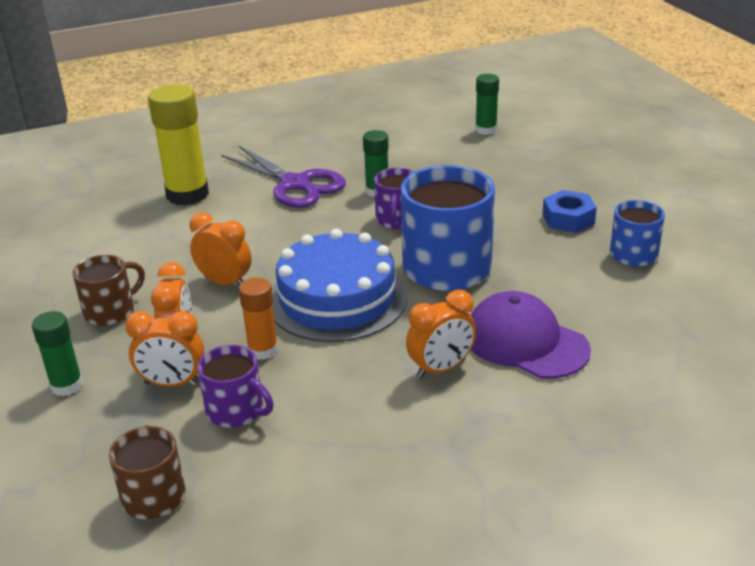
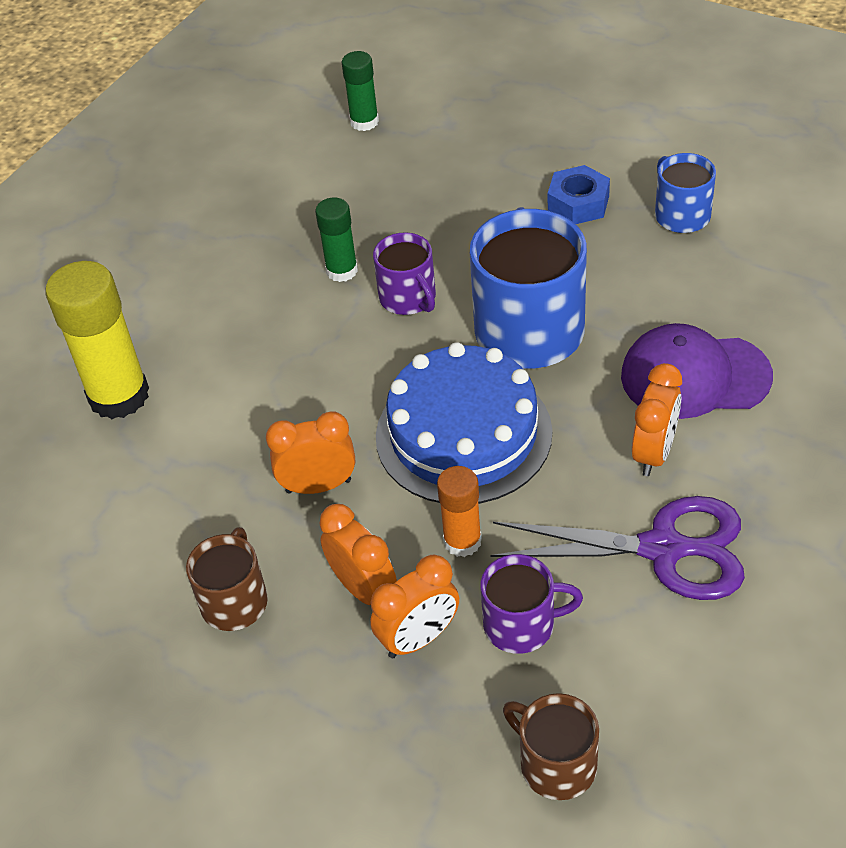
camera: 35 degrees left, 15 degrees up
(67, 385) = (308, 717): green glue stick -> none
(295, 184) = (234, 311): purple scissors -> purple scissors (662, 549)

